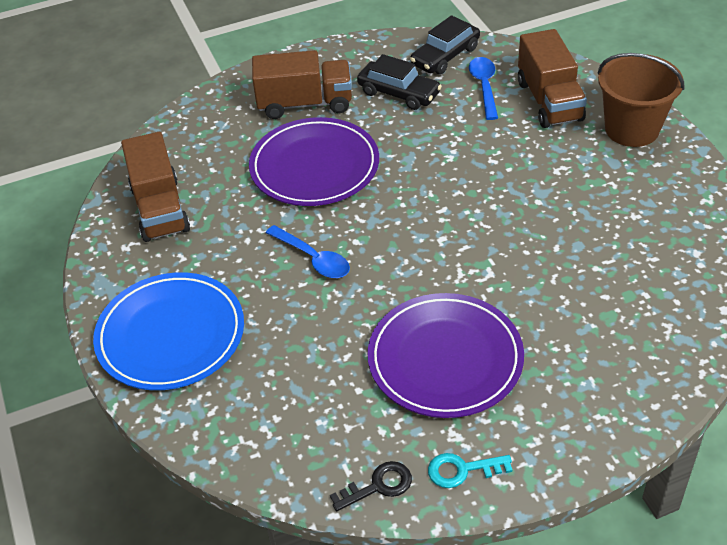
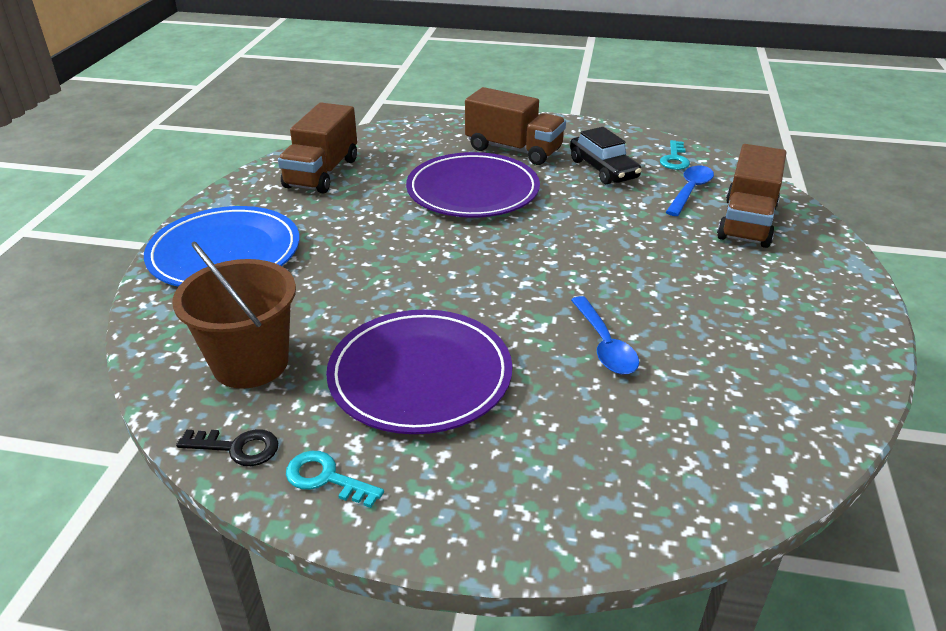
camera: 30 degrees right, 10 degrees down
(313, 259) = (396, 250): blue spoon -> blue spoon (605, 345)
(445, 56) = (674, 159): black car -> turquoise key
(631, 129) = (818, 274): brown bucket -> brown bucket (250, 363)

